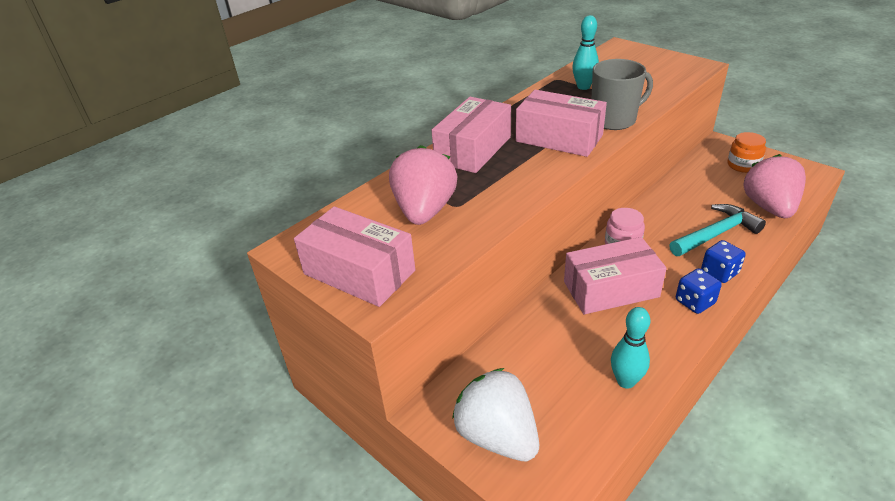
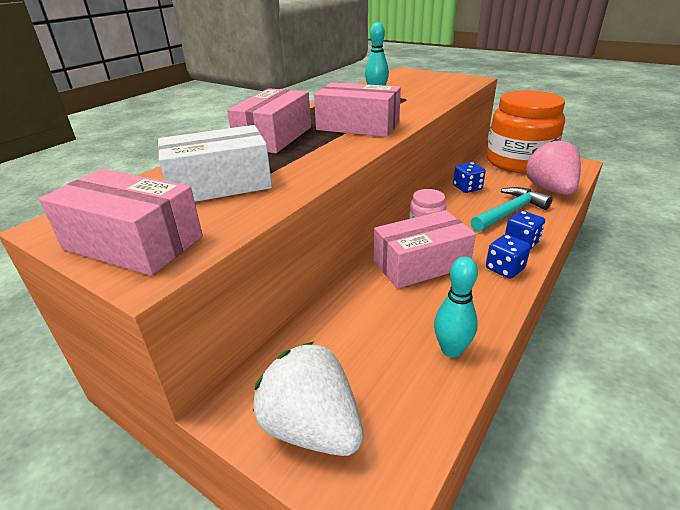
camera: 10 degrees left, 5 degrees down
(424, 211) = (219, 184): pink strawberry -> white box
(614, 120) = (407, 112): grey mug -> none
(675, 198) = (467, 188): none -> blue dice
(743, 165) = (518, 162): orange jar -> orange jar, size x2.35

